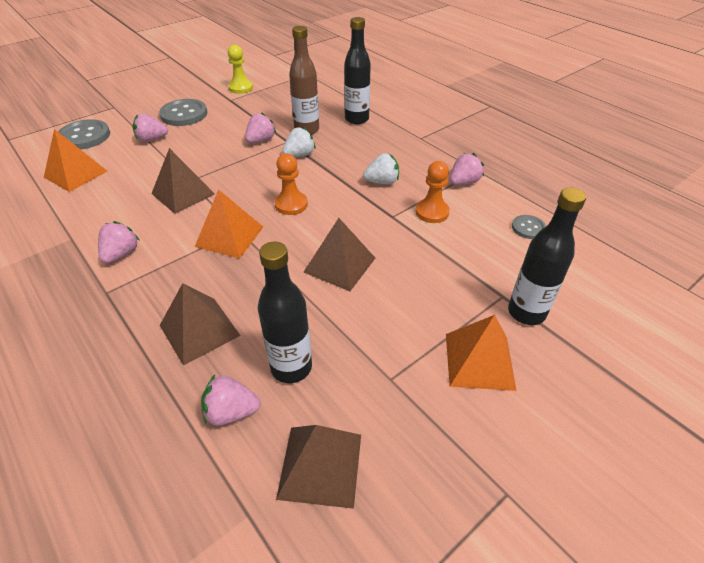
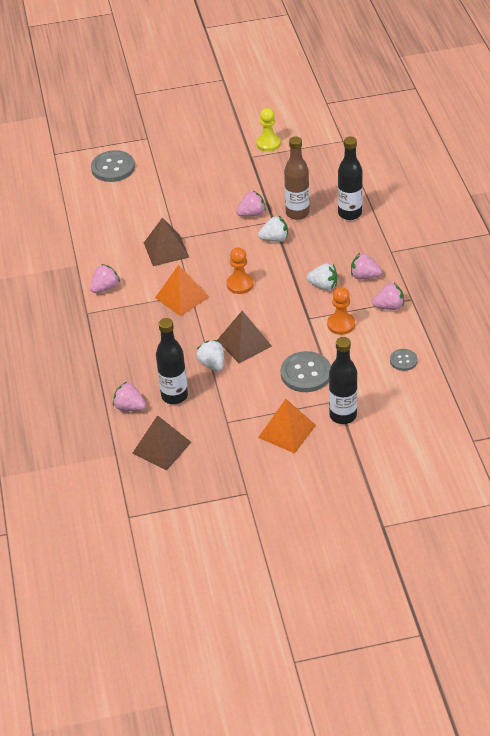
camera: 30 degrees right, 0 degrees up
(76, 174) = (95, 206): orange pyramid -> none
(152, 139) = (164, 187): pink strawberry -> pink strawberry (364, 276)
(184, 114) = (202, 164): grey button -> grey button (306, 373)
(199, 330) = (132, 356): brown pyramid -> none
(317, 304) = (212, 364): none -> white strawberry

